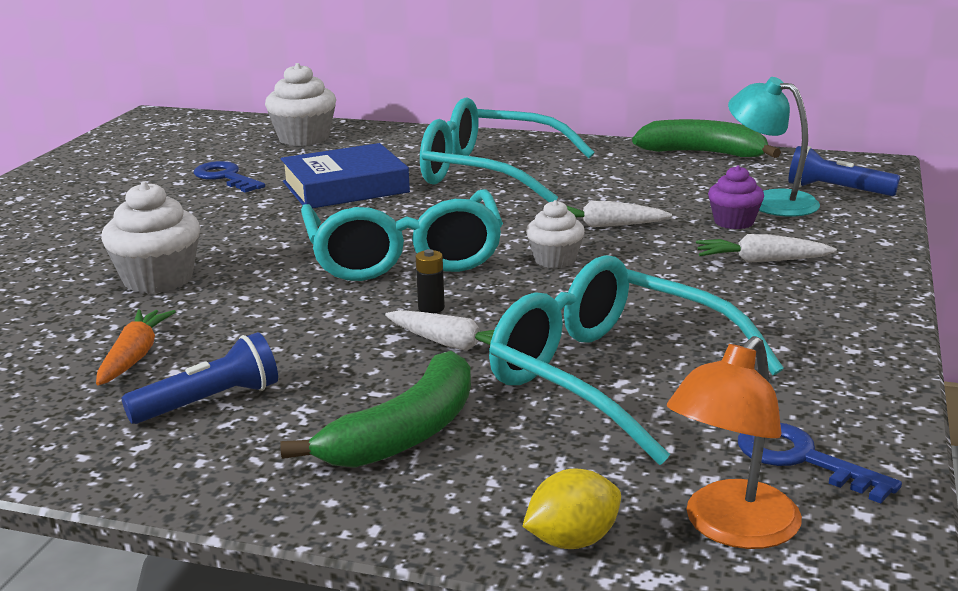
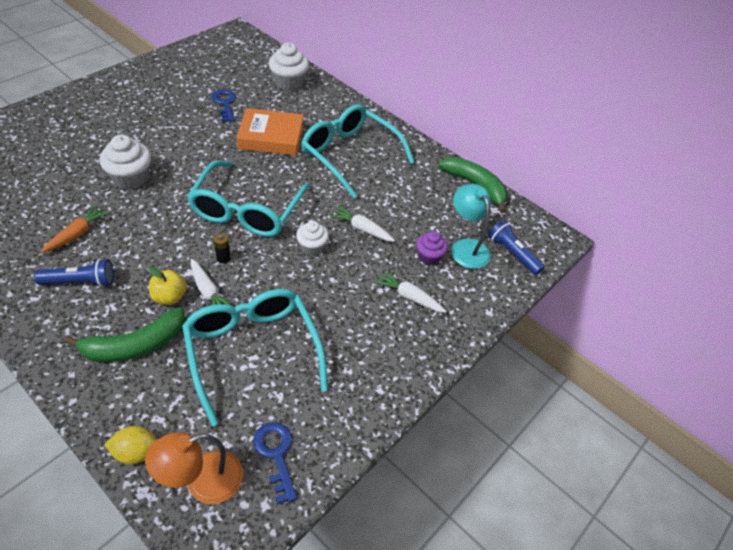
camera: 20 degrees right, 25 degrees up
(345, 187) = (271, 137): blue book -> orange book
(395, 369) = (170, 297): none -> yellow apple

